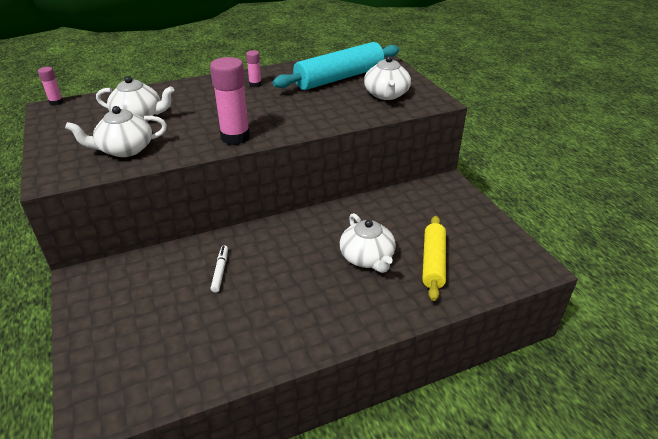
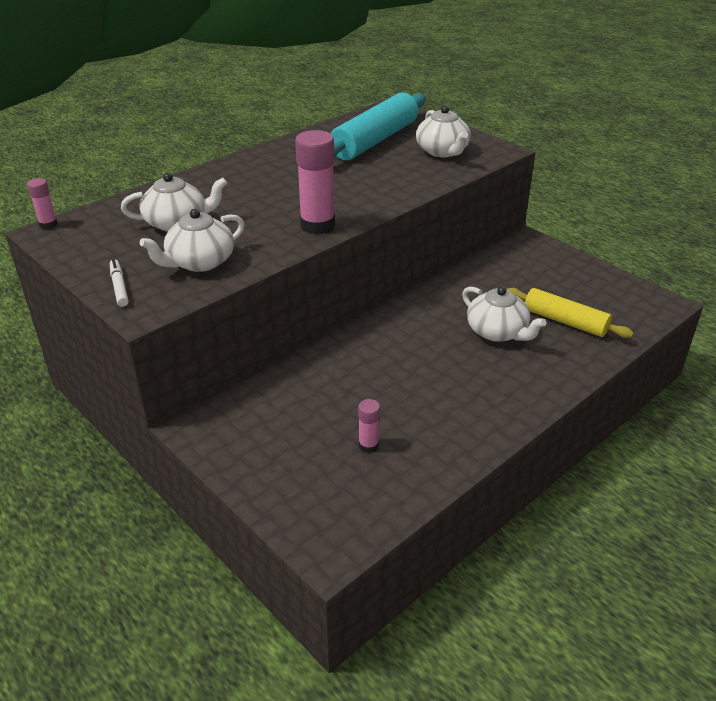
camera: 20 degrees left, 0 degrees up
(220, 271) = (353, 381): white marker -> white marker (119, 287)
(255, 84) = (283, 163): pink glue stick -> pink glue stick (368, 445)
(433, 262) = (565, 321): yellow rolling pin -> yellow rolling pin turned 45 degrees counterclockwise

